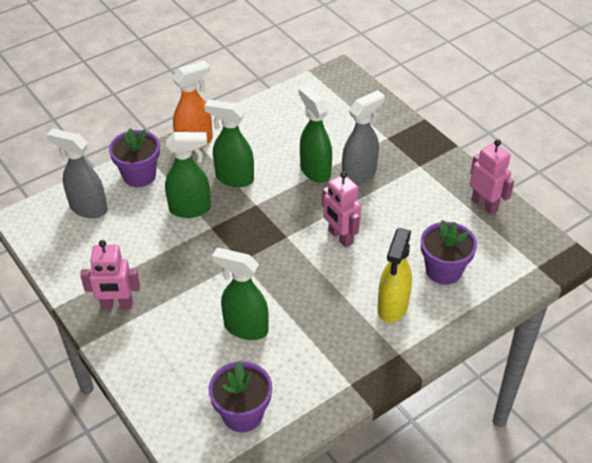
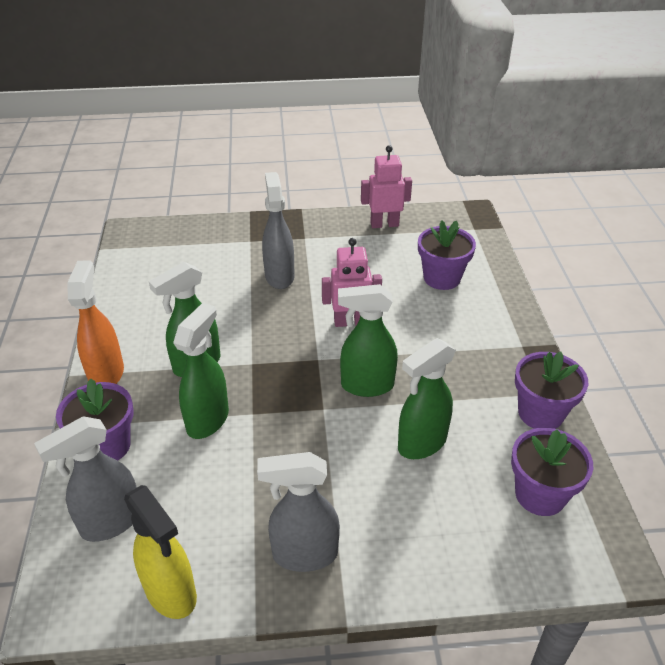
camera: 60 degrees left, 5 degrees down
(117, 305) = (304, 554): pink robot -> grey spray bottle
(315, 171) = (246, 302): green spray bottle -> green spray bottle (366, 385)
(327, 390) = (540, 413): none -> purple flower pot
(392, 307) = (463, 326): yellow spray bottle -> yellow spray bottle (171, 593)

